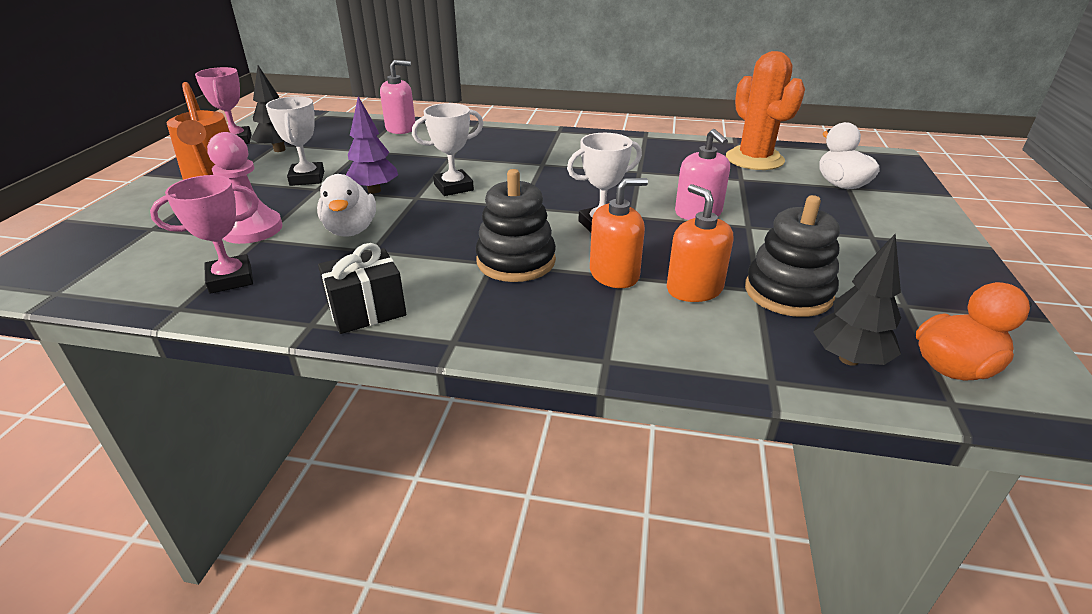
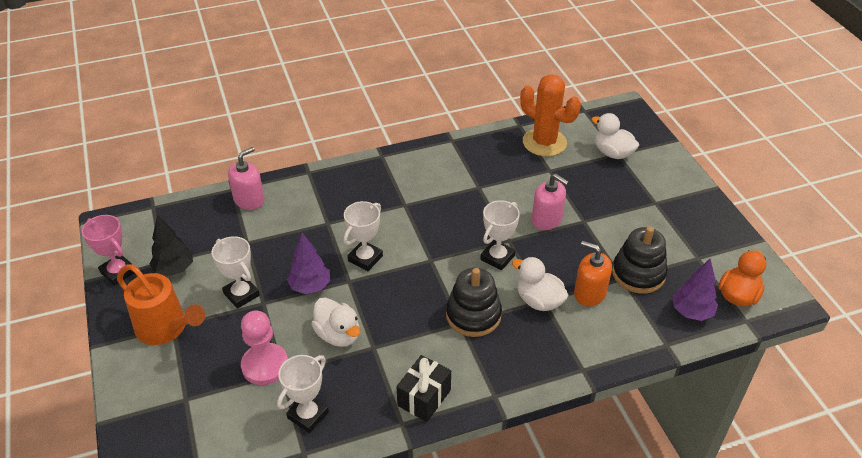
camera: 30 degrees left, 10 degrees up
(230, 279) = (308, 415): pink trophy -> white trophy
(614, 274) = (539, 301): orange soap dispenser -> white duck
(849, 359) = (691, 312): black tree -> purple tree

